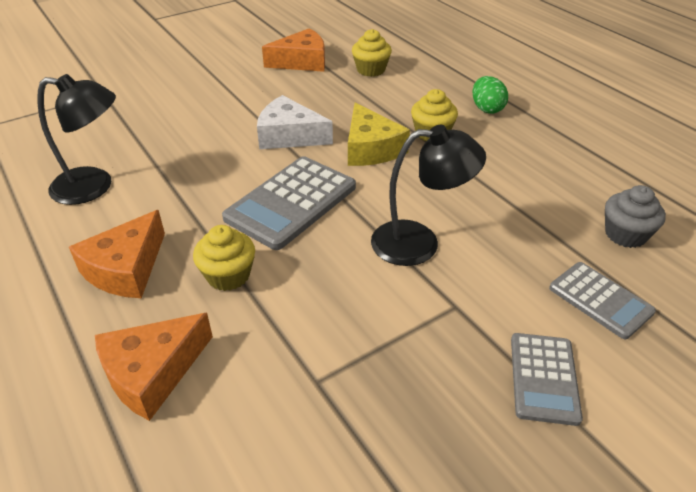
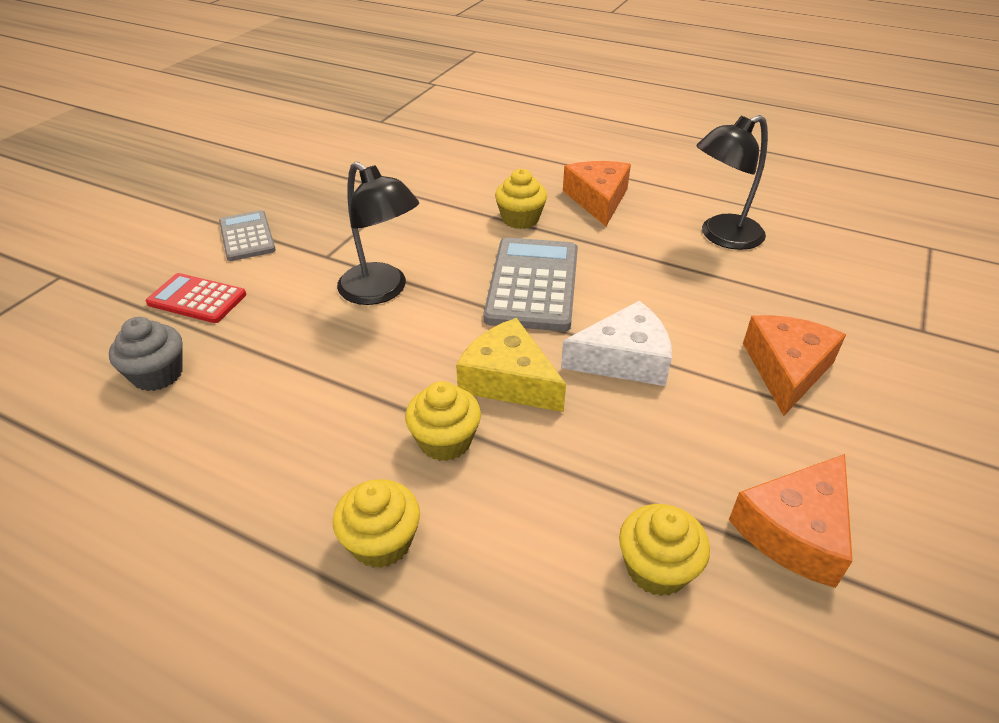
camera: 150 degrees right, 0 degrees up
(152, 373) = (505, 167): orange cheese -> orange cheese (786, 369)
(419, 243) = (381, 291): black lamp -> black lamp turned 105 degrees counterclockwise
(487, 109) = (381, 542): green egg -> yellow cupcake
(600, 300) = (197, 299): grey calculator -> red calculator

